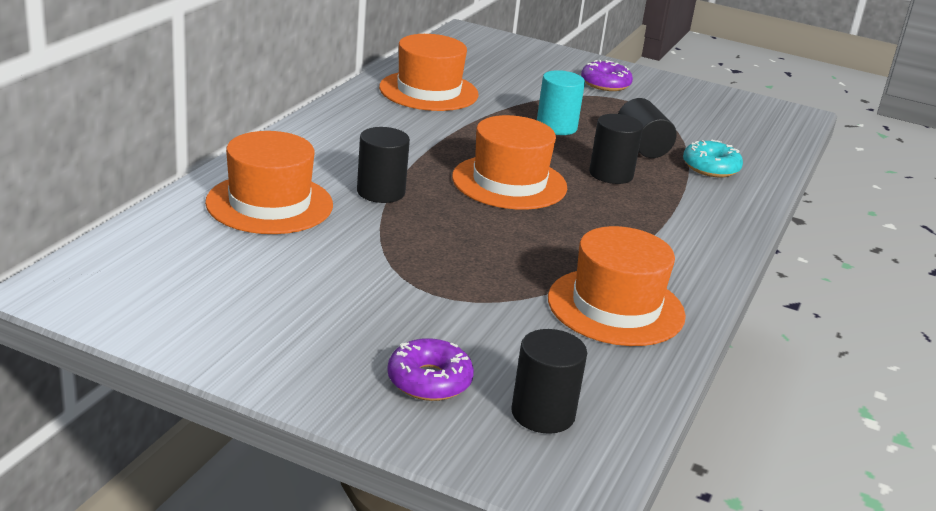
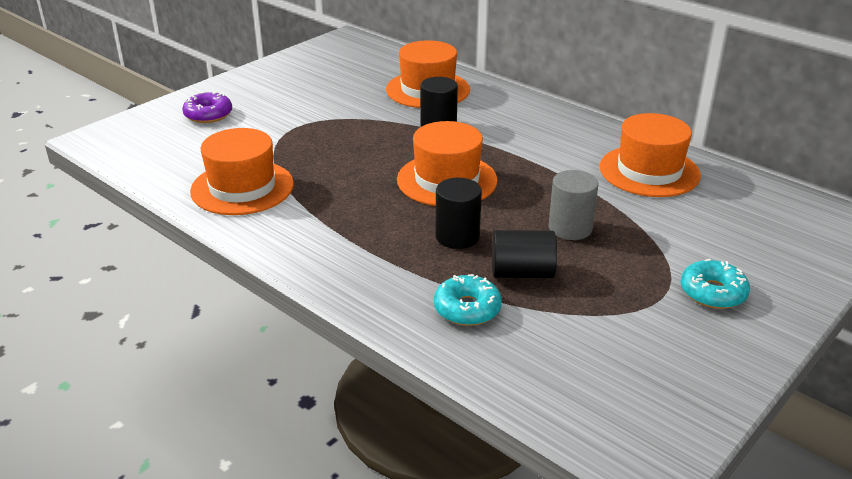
camera: 110 degrees right, 5 degrees up
(543, 414) = (155, 141): black cylinder -> none
(556, 127) = (570, 228): turquoise cylinder -> grey cylinder
(605, 84) = (712, 292): purple donut -> turquoise donut

